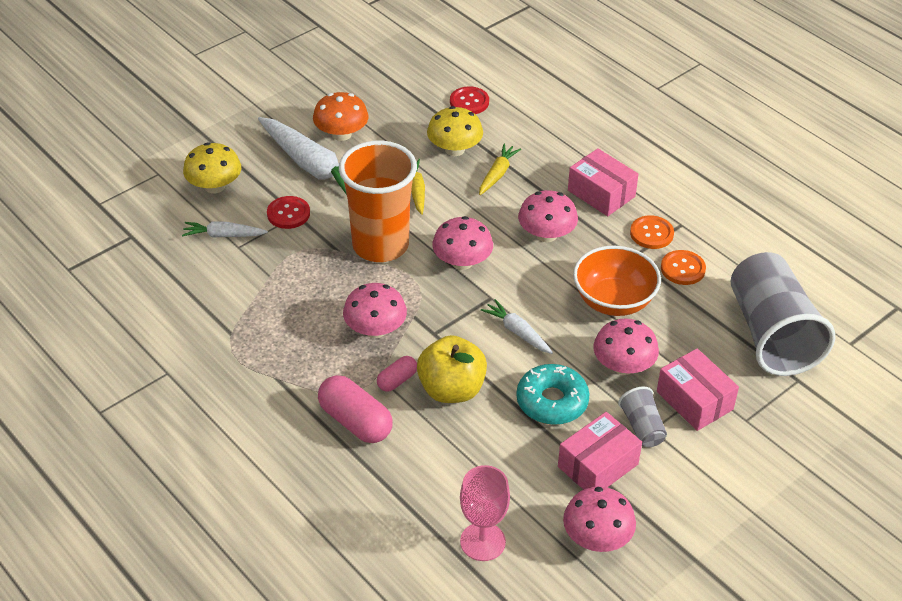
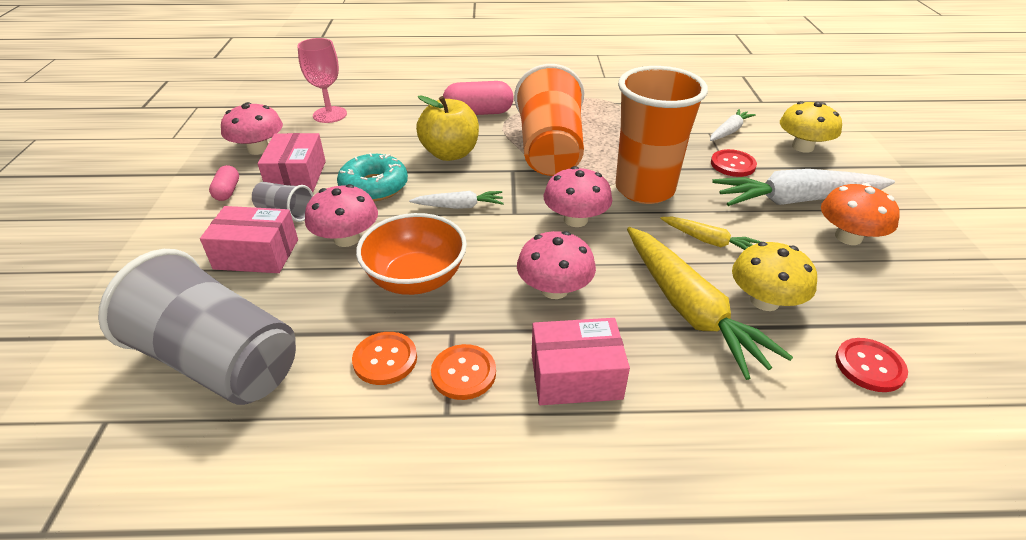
camera: 130 degrees right, 5 degrees down
(375, 329) = (549, 150): pink mushroom -> orange cup
(397, 380) = (490, 138): pink capsule -> pink capsule (227, 191)
(497, 174) = (690, 309): yellow carrot -> yellow carrot, size x1.96

